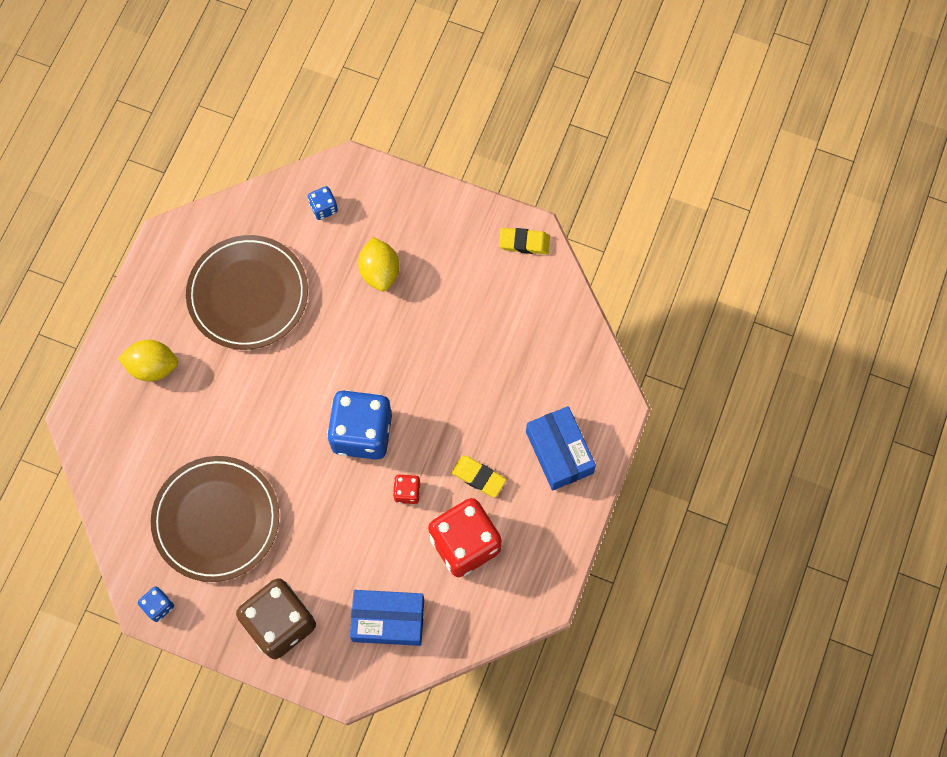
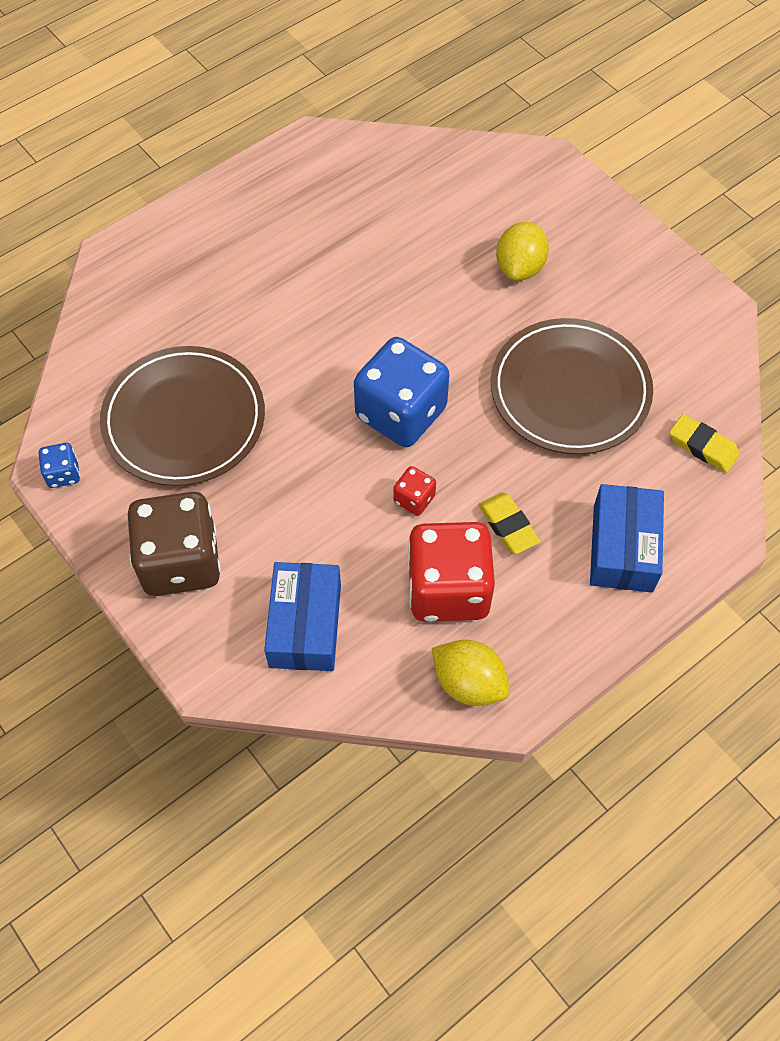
camera: 30 degrees right, 10 degrees down
(153, 367) = (220, 244): yellow lemon -> yellow lemon (469, 683)
(248, 294) = (363, 224): brown plate -> brown plate (570, 390)
(324, 208) = (495, 183): blue dice -> none
(388, 620) = (305, 625): blue box -> blue box turned 60 degrees clockwise
(524, 242) = (703, 313): yellow eraser -> yellow eraser (703, 446)

